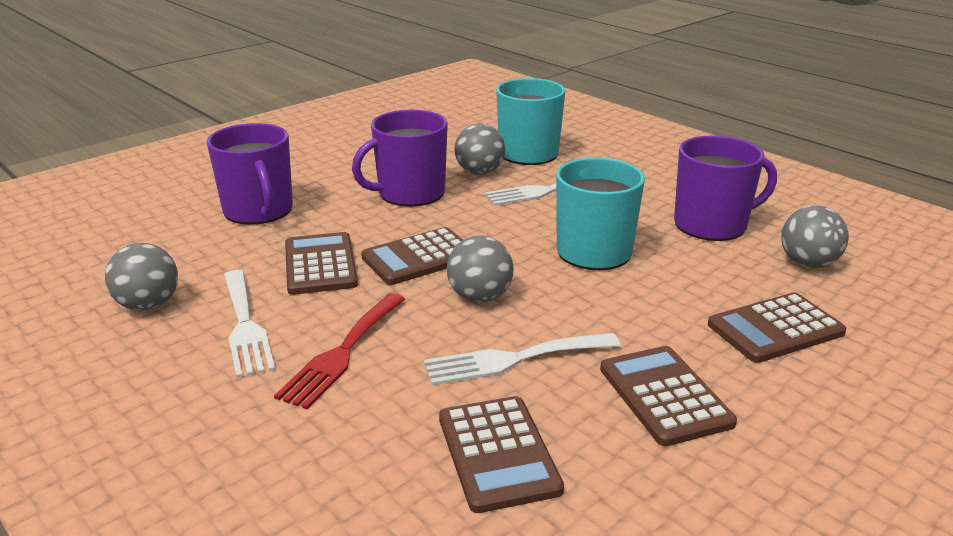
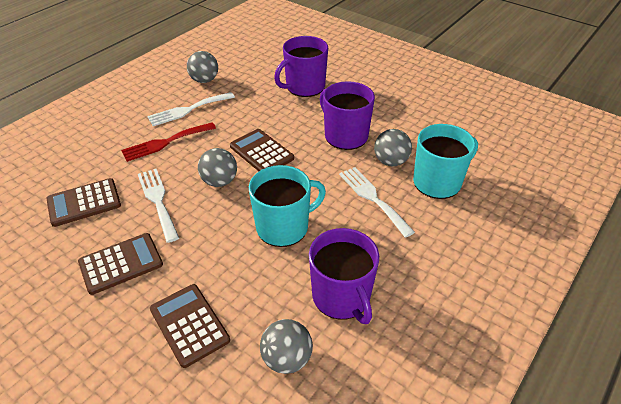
camera: 80 degrees right, 15 degrees up
(320, 264) = (248, 119): brown calculator -> none
(342, 353) = (165, 142): red fork -> red fork turned 45 degrees counterclockwise

